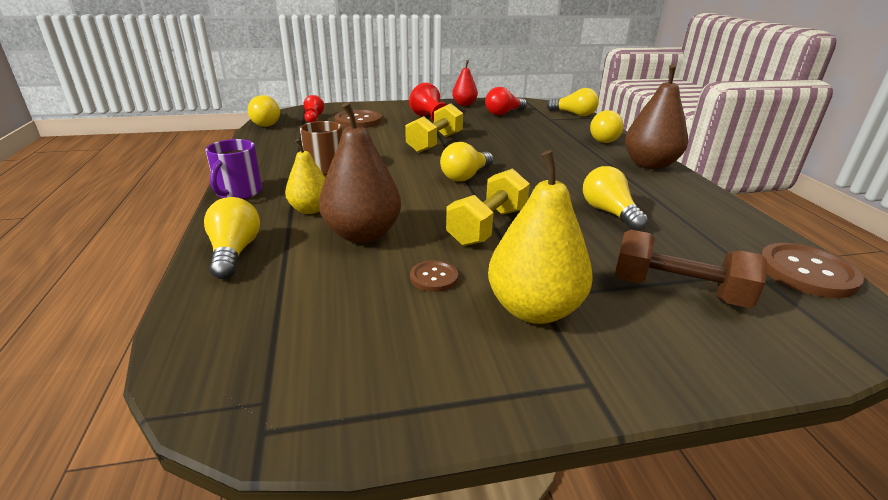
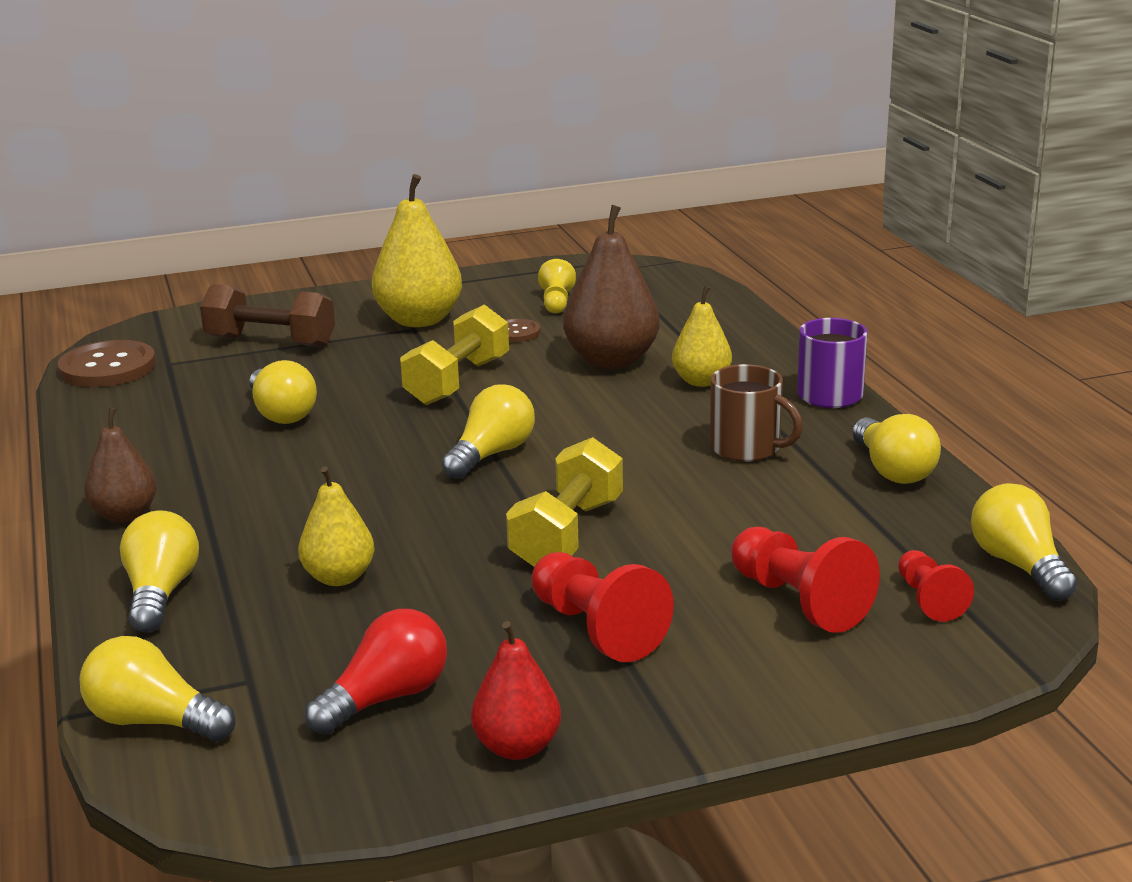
camera: 175 degrees right, 5 degrees down
(234, 252) = (739, 334): yellow light bulb -> yellow light bulb (892, 470)
(358, 121) = (799, 601): brown button -> red pawn
(377, 324) = (556, 302): none -> yellow pawn
(531, 138) = (339, 577): none -> yellow pear
(649, 165) = (125, 515): brown pear -> brown pear, size x0.61

